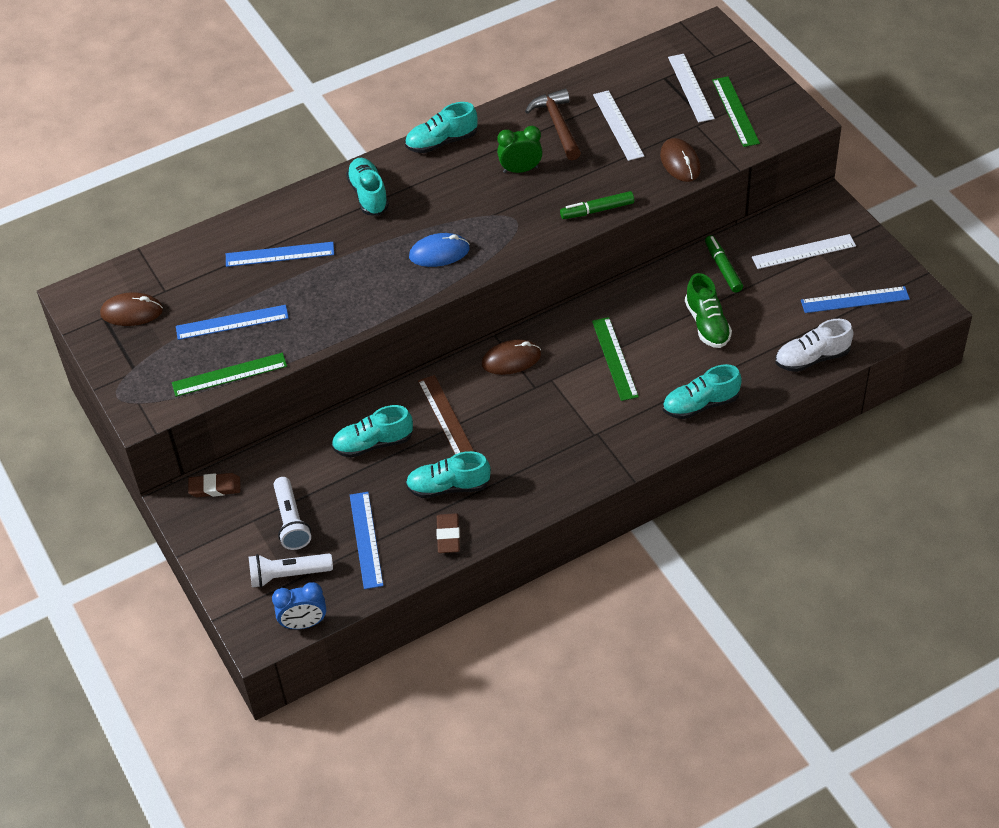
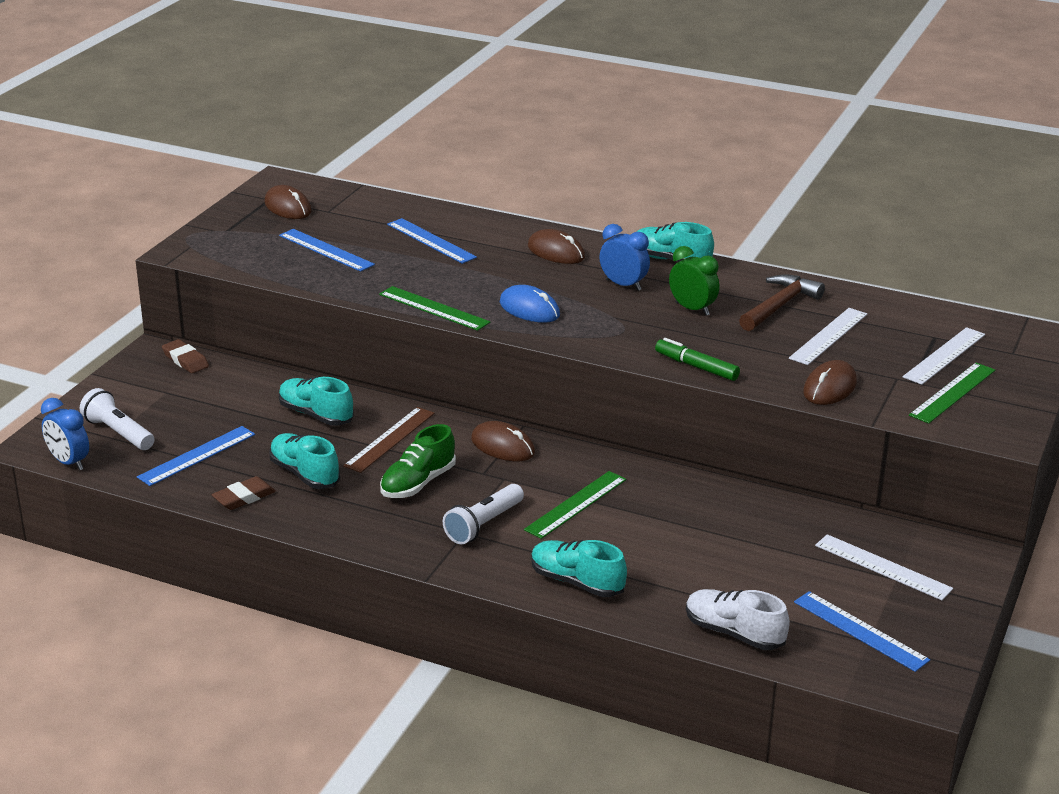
camera: 50 degrees right, 20 degrees down
(229, 375) = (264, 271): green ruler -> green ruler (434, 308)
(291, 521) = (182, 410): white flashlight -> white flashlight (483, 525)
(368, 195) = (556, 252): turquoise shoe -> brown mouse
(453, 186) = (623, 285): none -> blue clock
(707, 324) = (693, 543): green shoe -> green shoe (418, 483)
(723, 268) = (786, 523): green marker -> none

